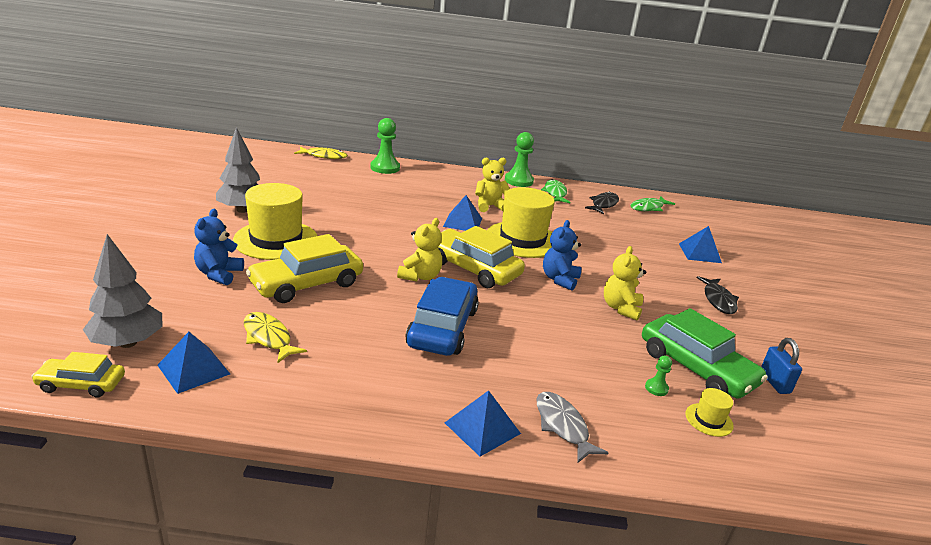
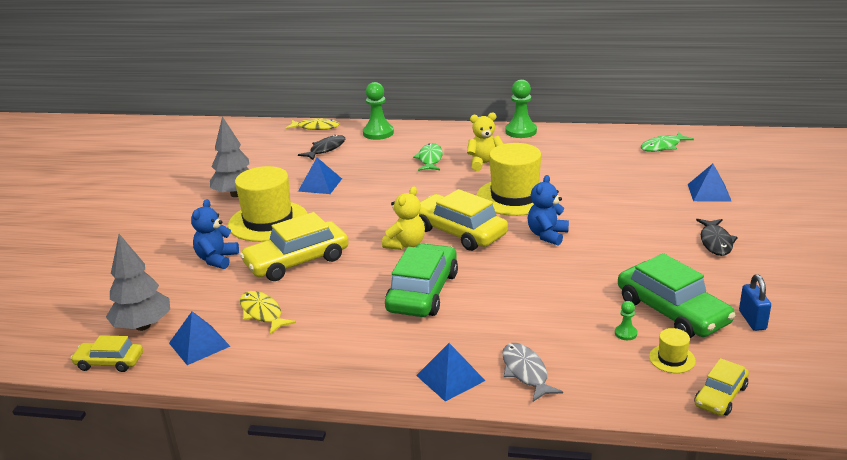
camera: 10 degrees right, 0 degrees up
(443, 328) = (423, 292): blue car -> green car
(462, 222) = (454, 184): blue pyramid -> blue pyramid (320, 184)
(555, 193) = (559, 141): green fish -> green fish (430, 159)
(603, 204) = (611, 148): black fish -> black fish (325, 149)
(621, 308) = (606, 259): yellow teddy bear -> none
(768, 466) = (720, 396): none -> yellow car

